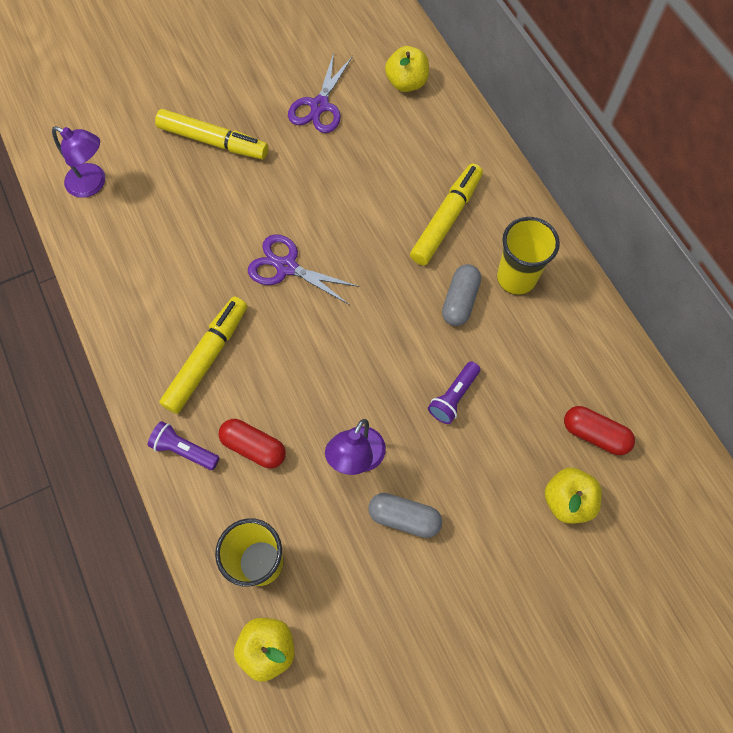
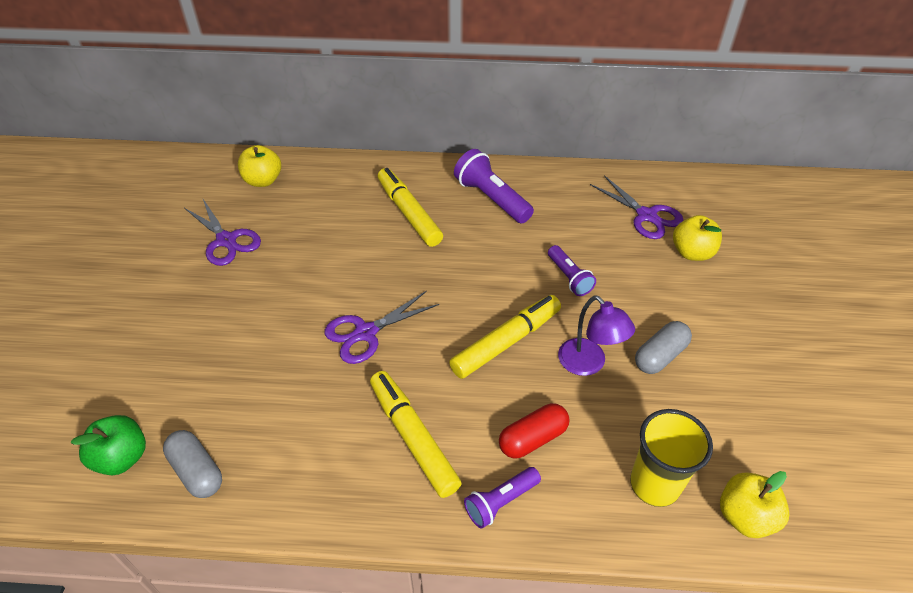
camera: 60 degrees left, 20 degrees down
(93, 184) = (122, 457): purple lamp -> green apple
(213, 141) = (182, 330): yellow marker -> yellow marker (506, 342)
(460, 301) = (487, 237): grey capsule -> grey capsule (197, 471)
(516, 278) = (491, 199): yellow cup -> purple flashlight
(594, 434) = (646, 216): red capsule -> purple scissors

